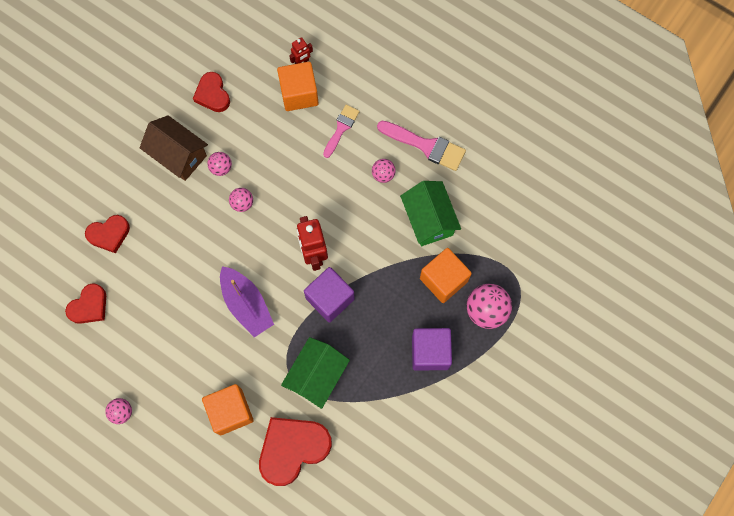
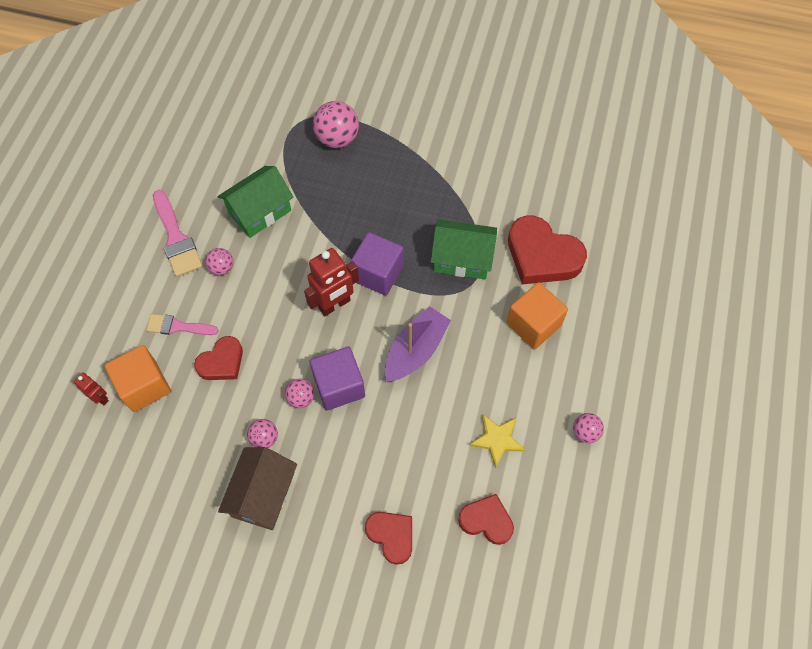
camera: 110 degrees left, 10 degrees down
(146, 340) = (497, 439): none -> yellow star
(212, 94) = (170, 486): red heart -> red heart (222, 362)
(426, 146) = (176, 238): pink brush -> pink brush turned 150 degrees clockwise
(430, 352) = (397, 171): purple cube -> purple cube (339, 386)
(443, 280) = (319, 181): orange cube -> none

